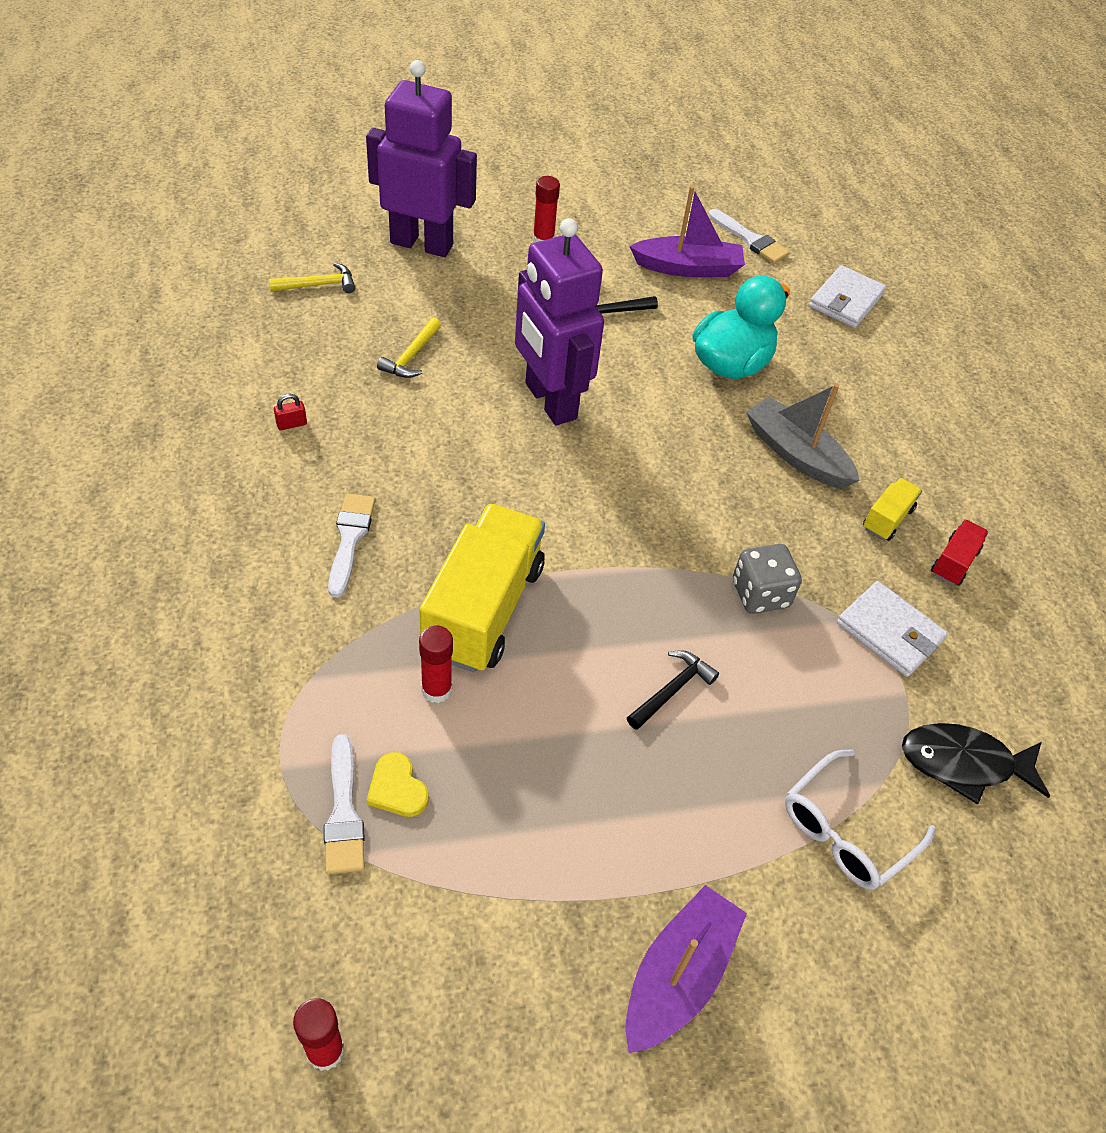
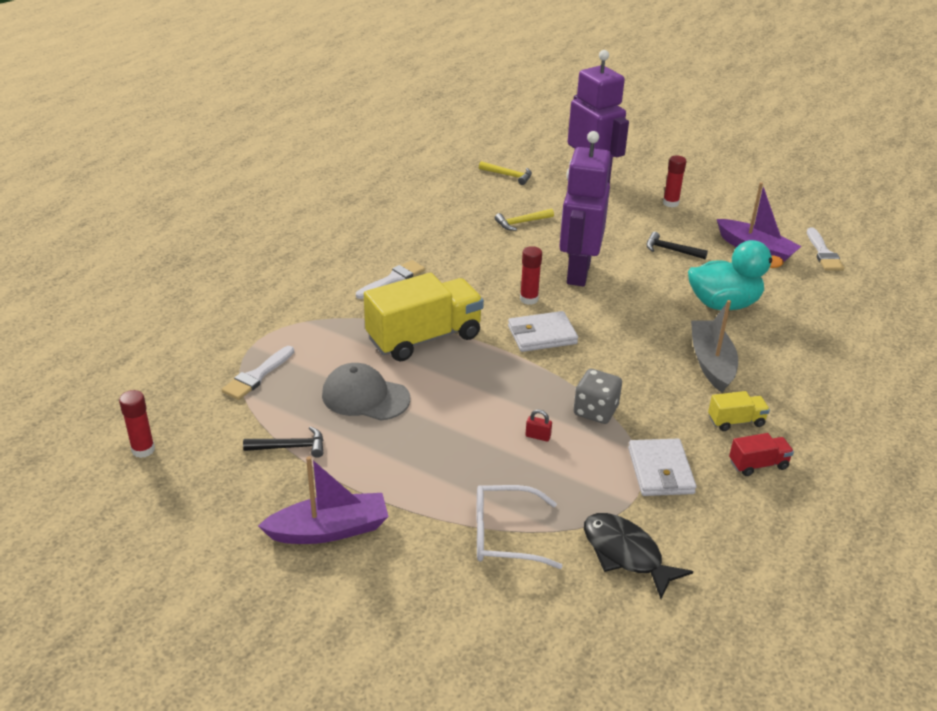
camera: 45 degrees right, 15 degrees down
(291, 424) = (422, 224): red padlock -> red padlock (538, 436)
(397, 788) = (292, 381): yellow heart -> none
(436, 689) = (359, 356): red glue stick -> red glue stick (529, 299)
(510, 748) = (365, 397): none -> grey cap
(672, 690) = (483, 422): black hammer -> black hammer (290, 447)
(846, 301) = (858, 309): white wallet -> white wallet (542, 335)

